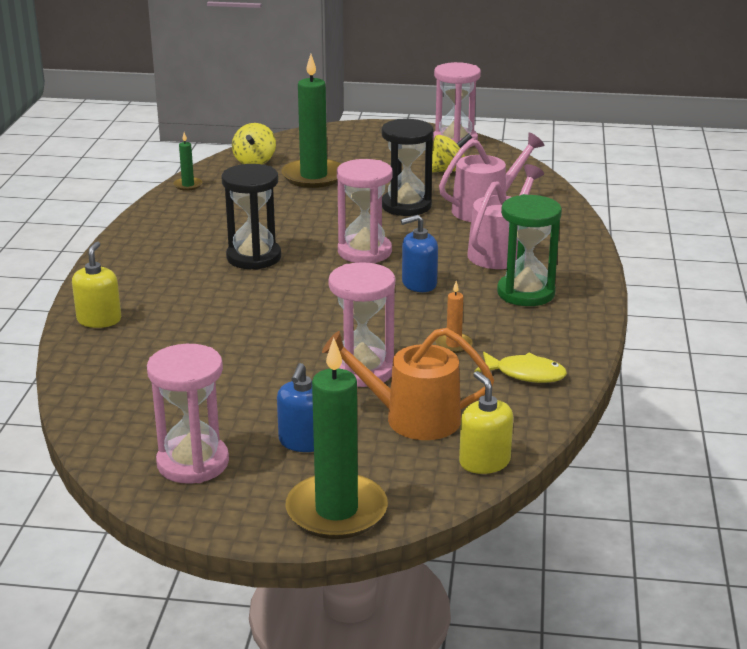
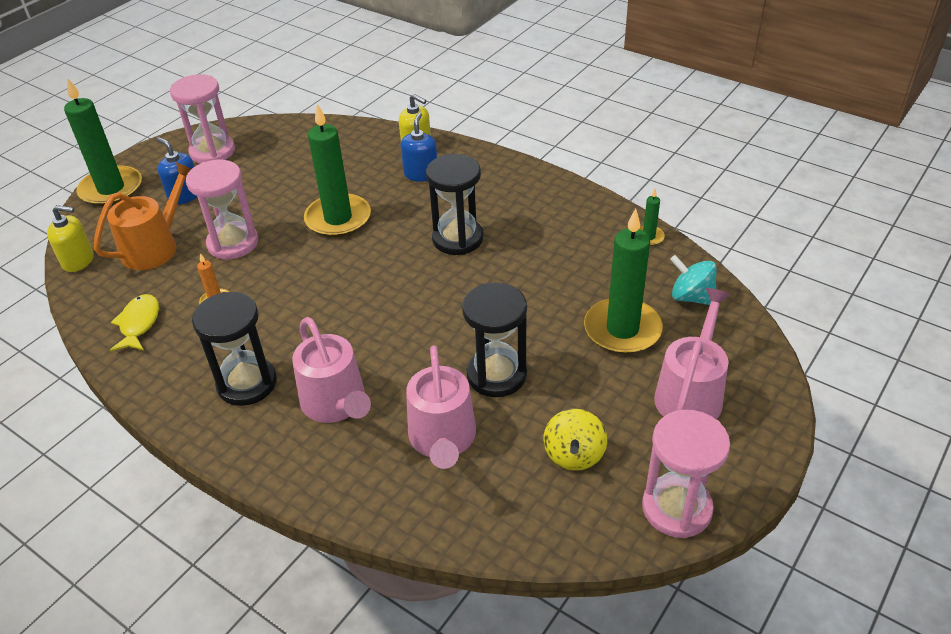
camera: 120 degrees right, 15 degrees up
(254, 161) = (691, 297): yellow spinning top -> turquoise spinning top
(270, 324) = (338, 219): none -> green candle
(357, 149) = (690, 393): none -> pink watering can
(364, 252) = (415, 307): pink hourglass -> none
(419, 284) = (326, 320): blue soap dispenser -> blue soap dispenser (421, 174)
(525, 374) = (139, 324): yellow fish -> yellow fish turned 135 degrees clockwise
(526, 293) = (247, 383): green hourglass -> black hourglass

